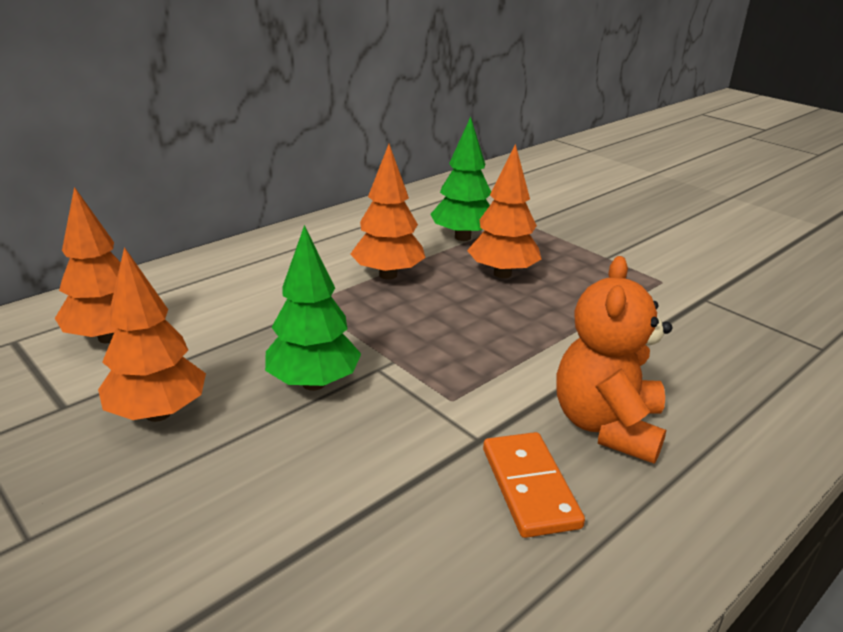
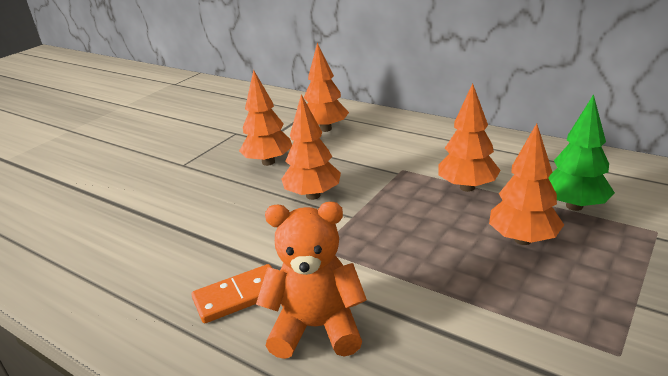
camera: 80 degrees right, 0 degrees up
(314, 383) = (313, 195): green tree -> orange tree

